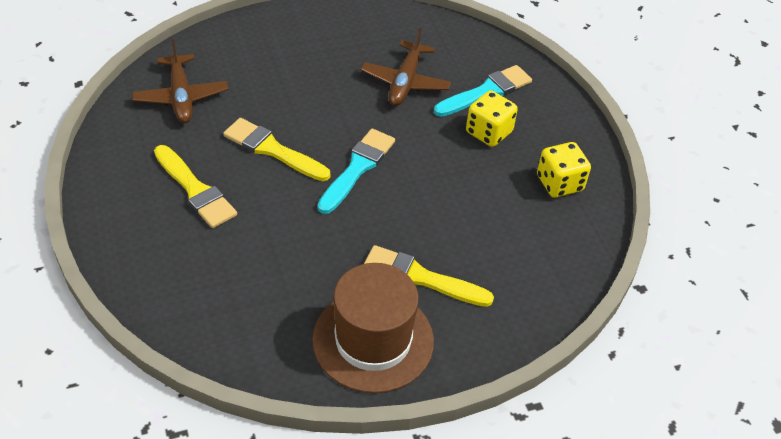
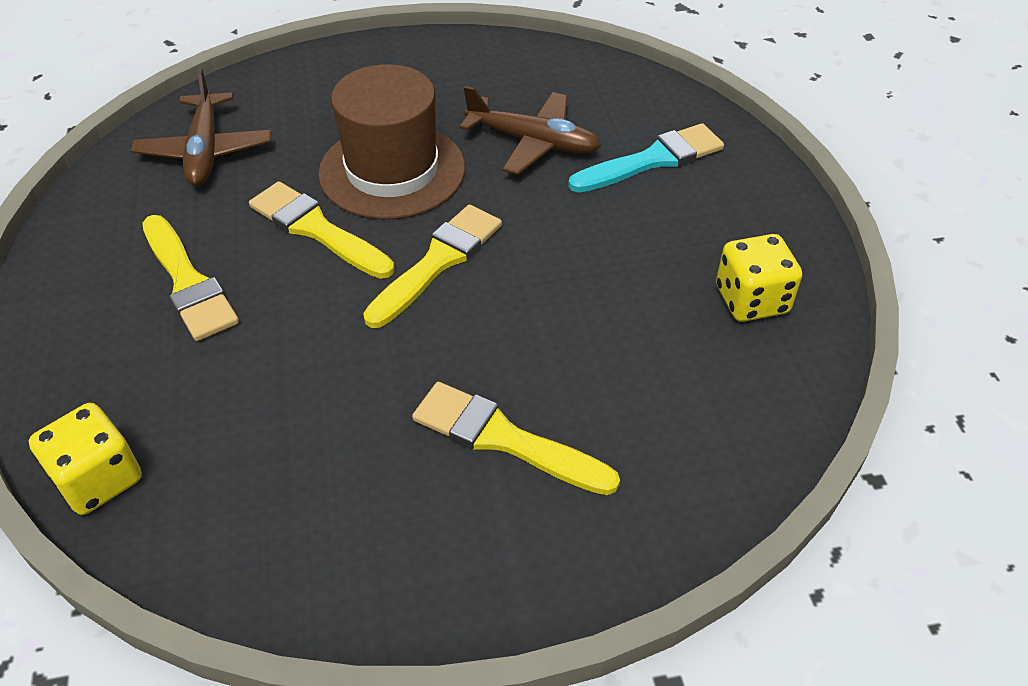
camera: 10 degrees right, 0 degrees up
(357, 168) = (438, 262): turquoise brush -> yellow brush
(373, 340) = (407, 541): brown hat -> brown hat (392, 170)
(405, 82) = (533, 142): brown plane -> brown plane turned 90 degrees counterclockwise
(489, 132) = (648, 218): yellow dice -> yellow dice (99, 479)

